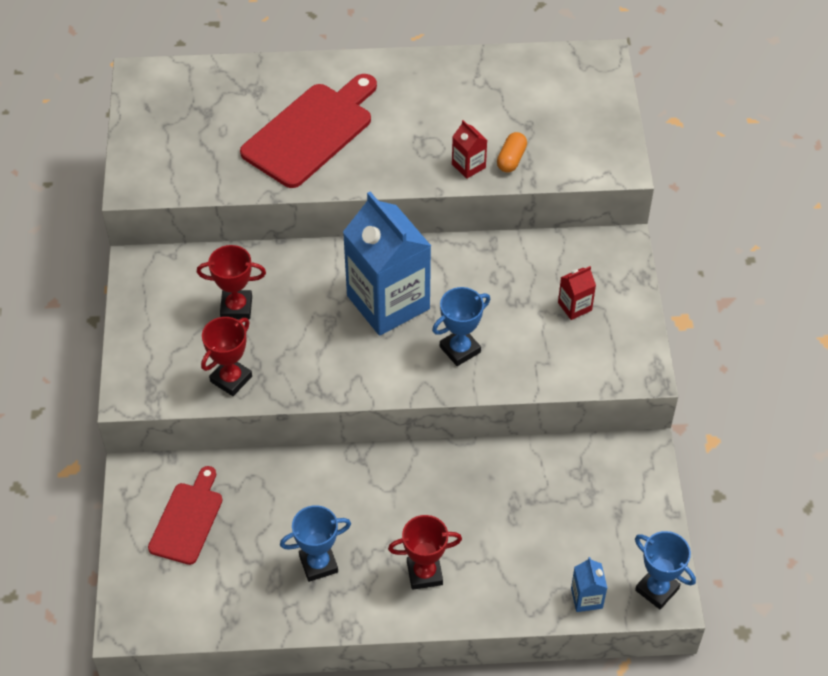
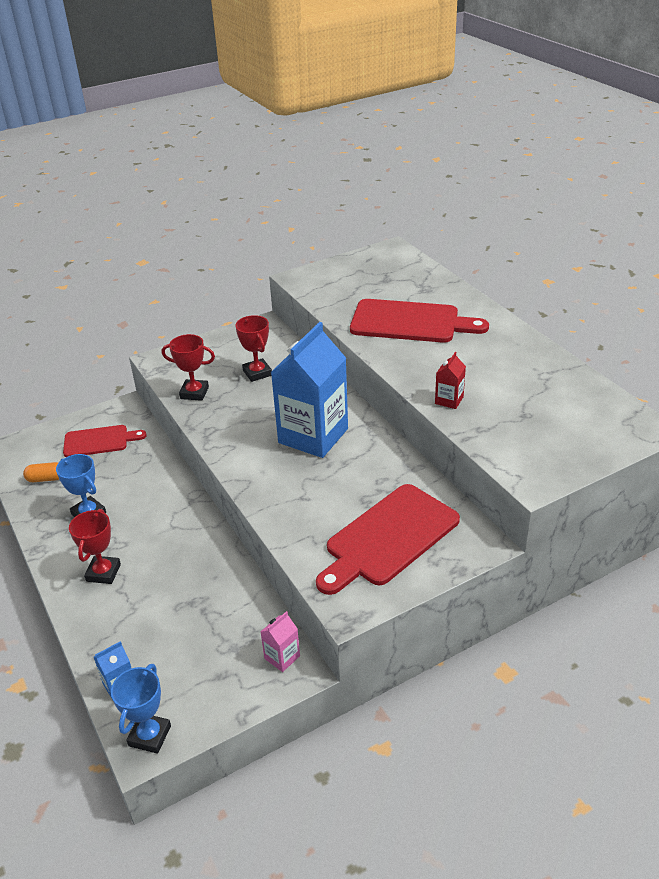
camera: 65 degrees right, 15 degrees down
(424, 573) = (103, 573): red trophy -> red trophy turned 45 degrees clockwise
(460, 349) = (294, 488): blue trophy -> none
(511, 159) = (478, 419): orange capsule -> orange capsule (46, 479)
(574, 306) = (388, 537): red carton -> red cutting board
(622, 459) = (282, 657): none -> pink carton

